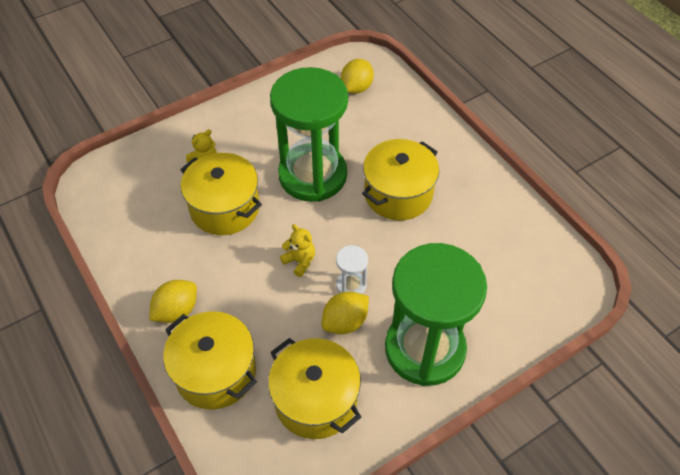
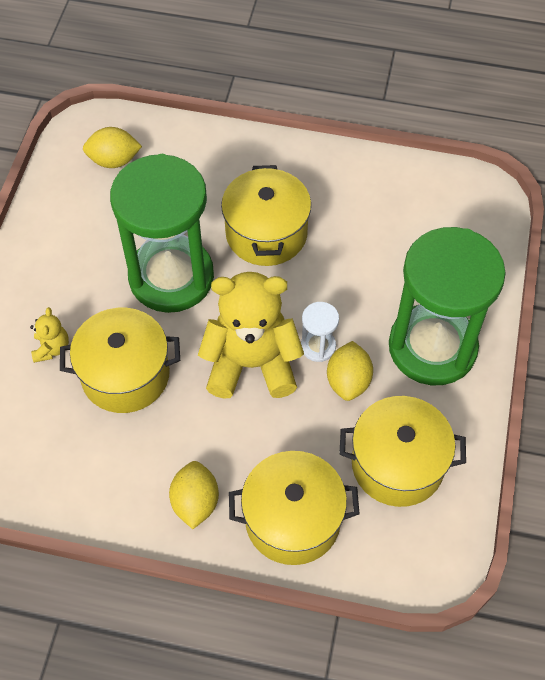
camera: 45 degrees left, 5 degrees up
(300, 261) = (251, 364): yellow teddy bear -> yellow teddy bear, size x2.30
(356, 88) = (114, 160): yellow lemon -> yellow lemon turned 75 degrees counterclockwise

